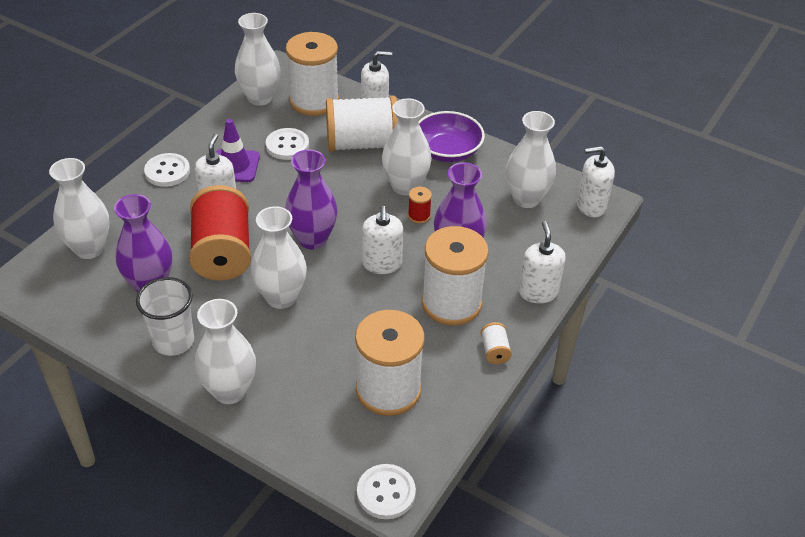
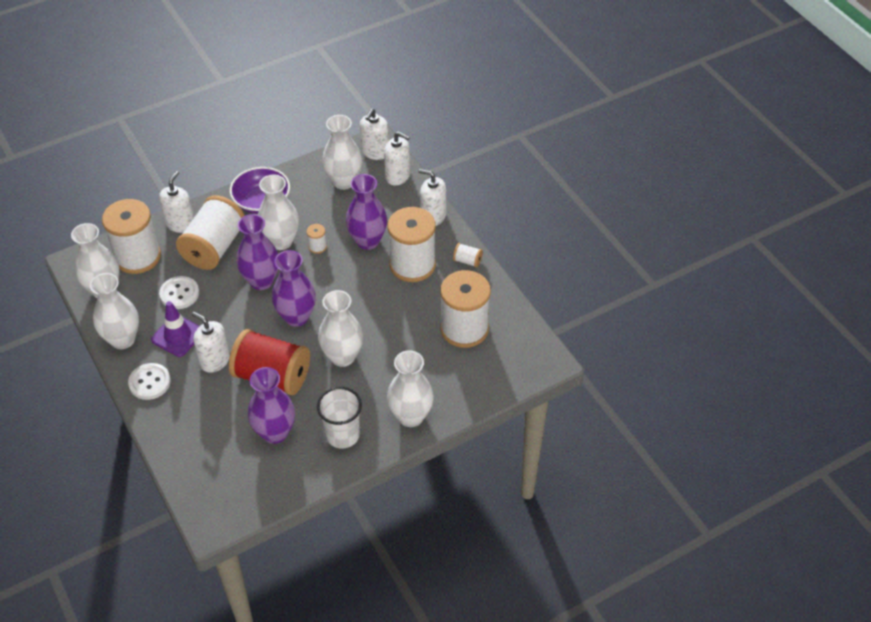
camera: 60 degrees left, 5 degrees up
(89, 248) = (204, 462): white vase -> white vase (122, 339)
(342, 194) = (261, 281): none -> purple vase
(382, 264) = (350, 287): white soap dispenser -> white soap dispenser (397, 176)
(386, 493) = (543, 362): white button -> none
(419, 216) = (317, 247): red spool -> white spool

